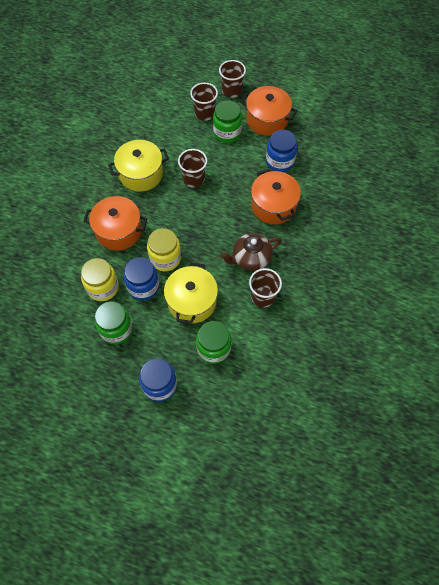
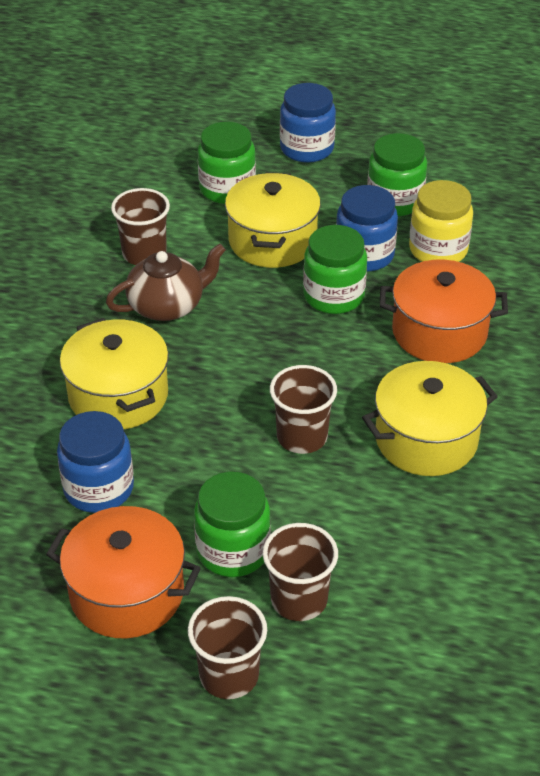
camera: 175 degrees right, 20 degrees down
(165, 258) = (334, 296): yellow jar -> green jar
(273, 206) = (118, 396): orange pot -> yellow pot

